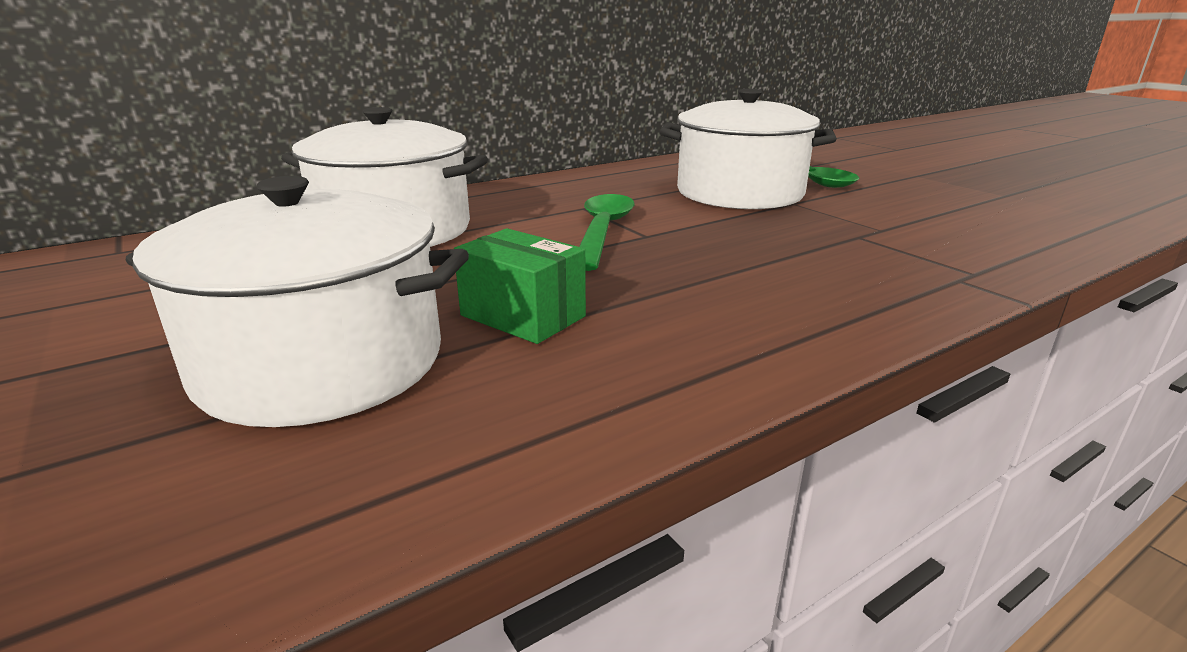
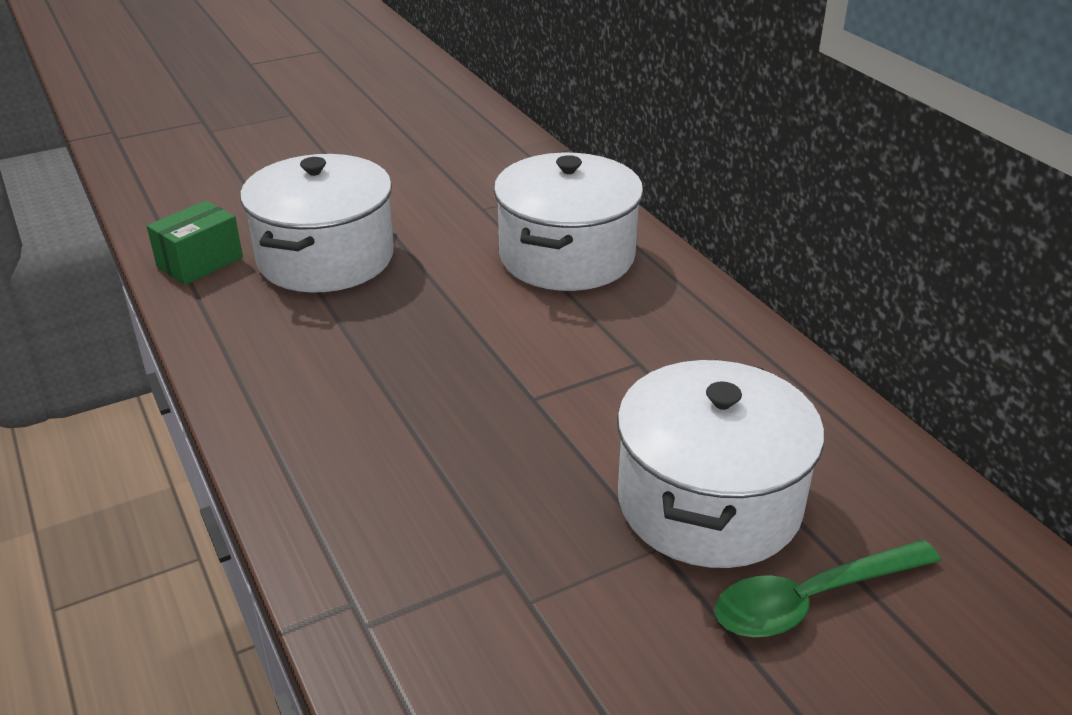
camera: 95 degrees right, 10 degrees up
(523, 316) = (363, 324): green box -> green box (200, 262)
(603, 231) = (550, 371): green spoon -> none

